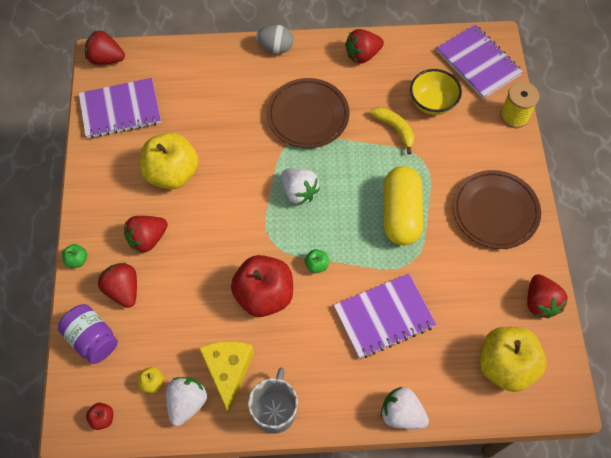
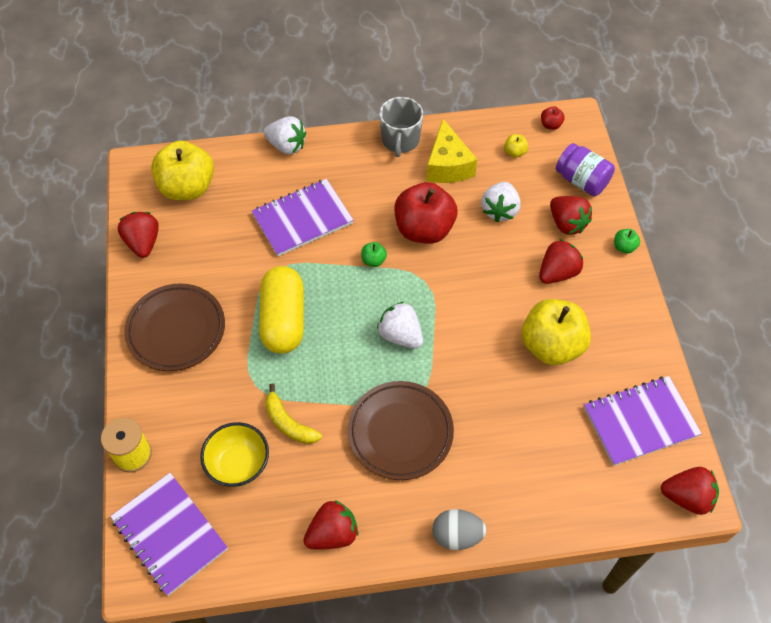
camera: 175 degrees right, 5 degrees down
(187, 403) = (479, 140): white strawberry -> white strawberry (499, 210)

